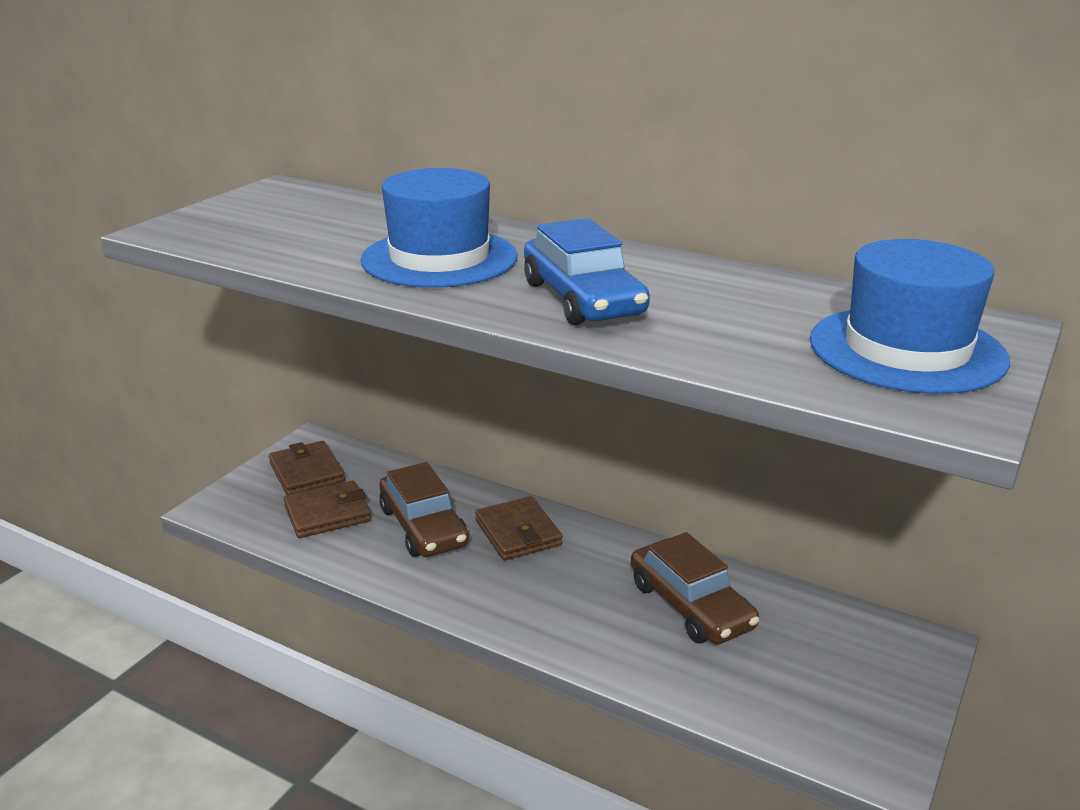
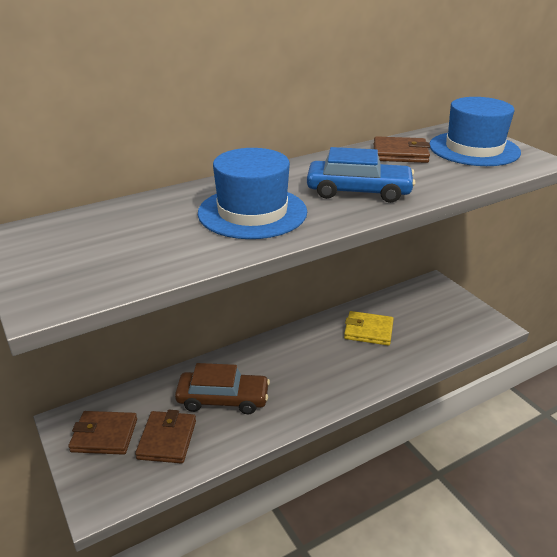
camera: 60 degrees left, 5 degrees up
(518, 533) = (263, 363): brown wallet -> brown wallet (400, 153)
(690, 605) = (368, 331): brown car -> yellow wallet

